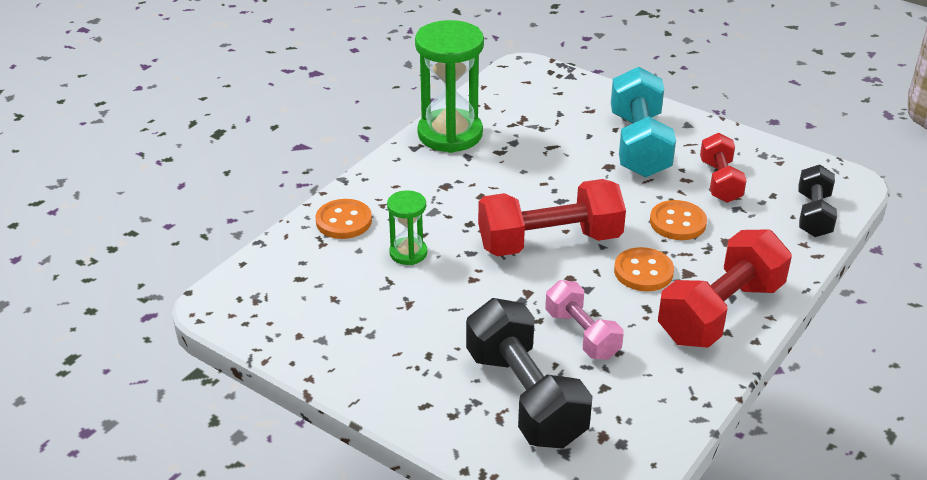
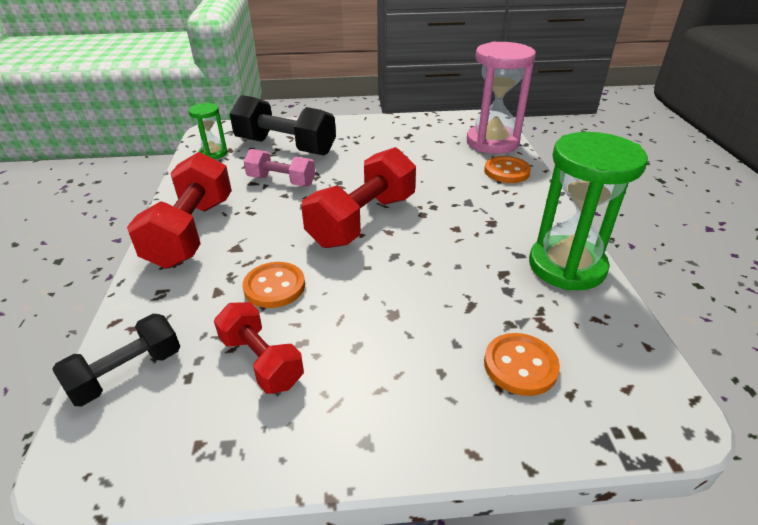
camera: 140 degrees right, 0 degrees up
(285, 263) = (492, 142): none -> pink hourglass
(408, 253) = (440, 174): green hourglass -> green hourglass (213, 153)
(639, 145) = (391, 362): turquoise dumbbell -> none
(643, 271) = (272, 233): orange button -> orange button (520, 366)
(813, 215) = (127, 373): black dumbbell -> black dumbbell turned 75 degrees clockwise

